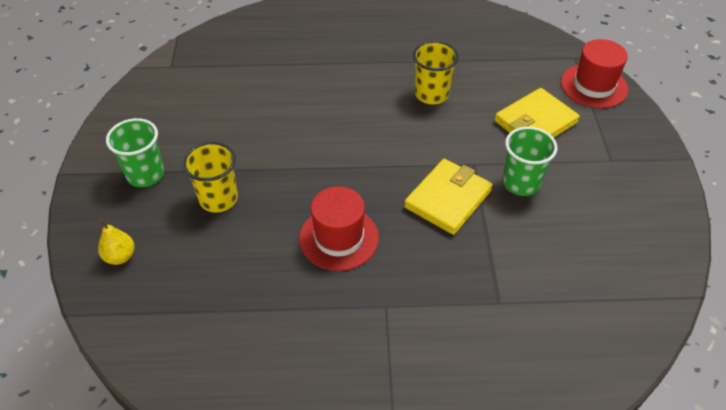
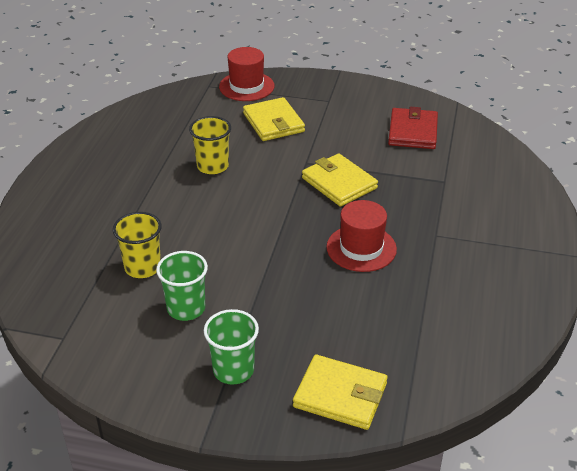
camera: 75 degrees left, 10 degrees down
(120, 256) = (340, 395): yellow pear -> yellow wallet
(218, 199) = (289, 317): yellow cup -> yellow cup (142, 267)
(521, 183) = (335, 145): green cup -> green cup (186, 308)
(592, 254) = (413, 132): none -> red wallet

